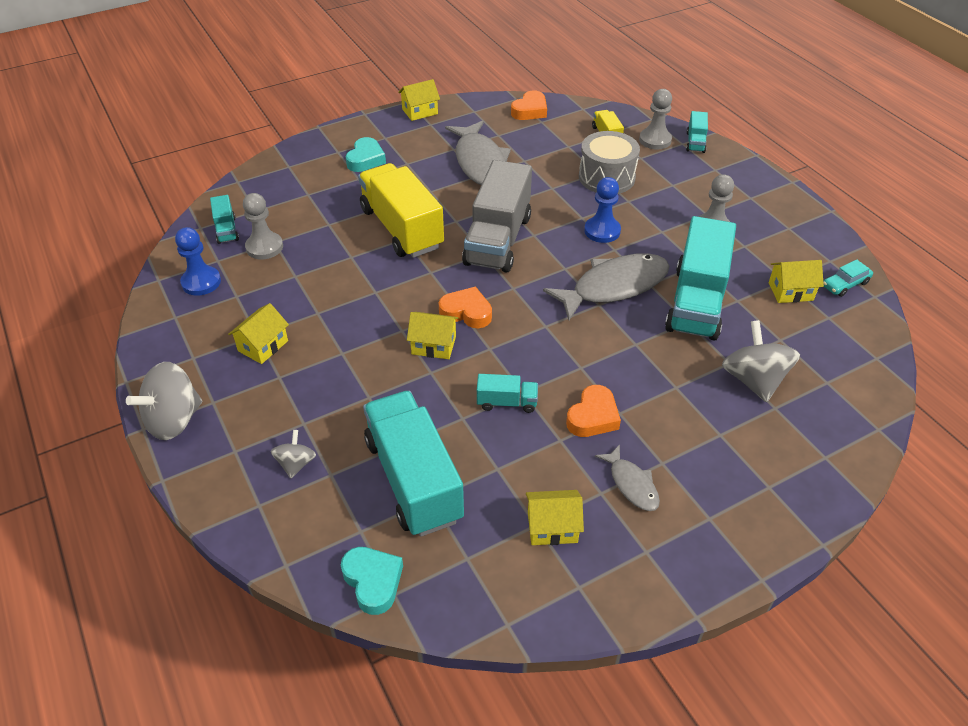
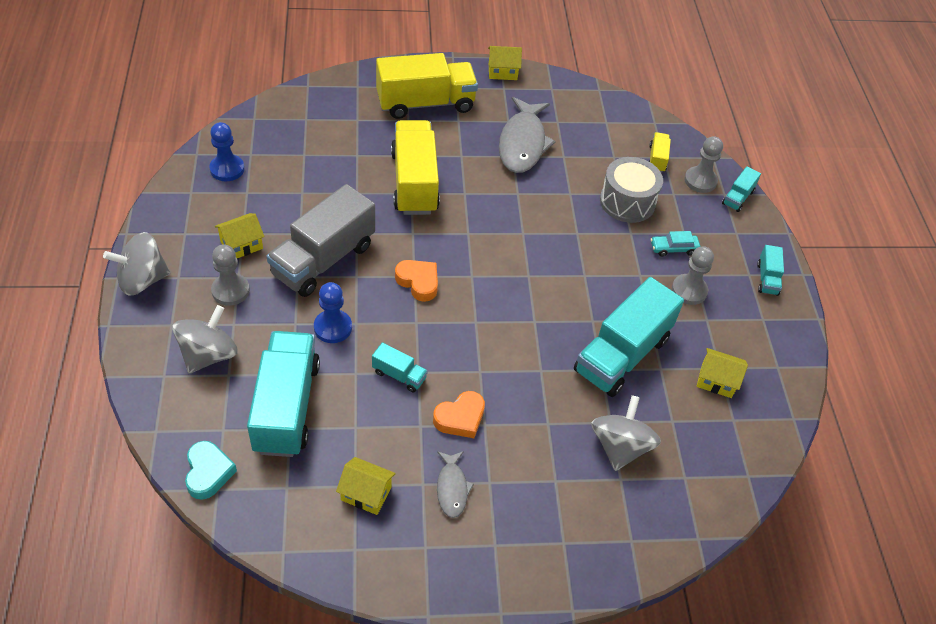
camera: 20 degrees right, 5 degrees up
(226, 230) = (273, 128): turquoise truck -> turquoise truck (767, 279)
(264, 247) = (293, 156): grey pawn -> grey pawn (230, 290)
(296, 464) = (208, 355): grey spinning top -> grey spinning top, size x1.81
(366, 159) = (425, 103): turquoise heart -> yellow truck
(433, 345) = (373, 300): yellow house -> none
(498, 240) = (488, 226): grey truck -> grey truck (323, 260)
(530, 110) = (603, 107): orange heart -> none
(602, 231) = (586, 253): blue pawn -> blue pawn (333, 327)
(614, 287) = (559, 310): grey fish -> none
(845, 284) = (774, 395): turquoise car -> turquoise car (673, 248)

